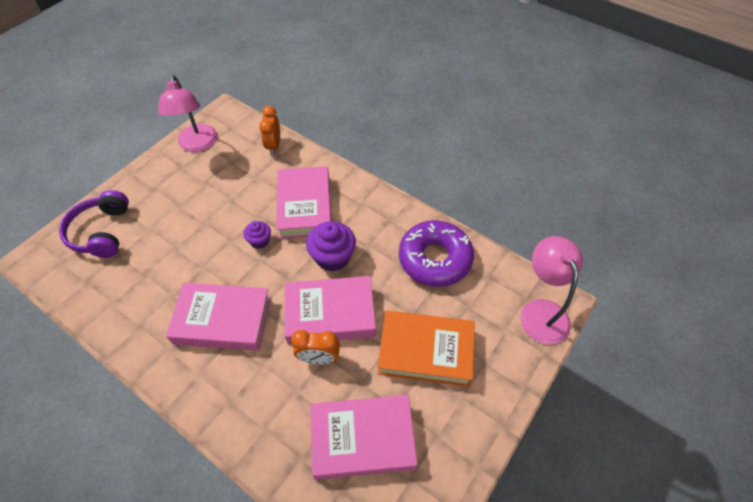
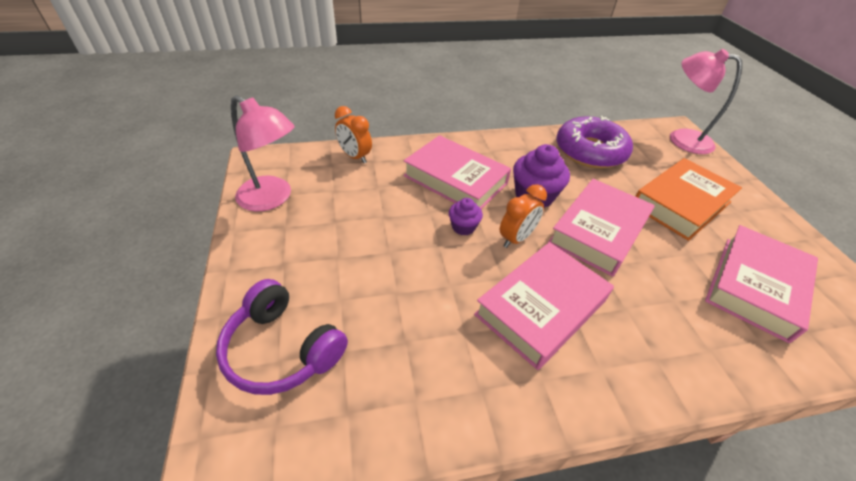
camera: 50 degrees left, 10 degrees down
(319, 358) = (645, 265): orange clock -> orange clock (516, 238)

